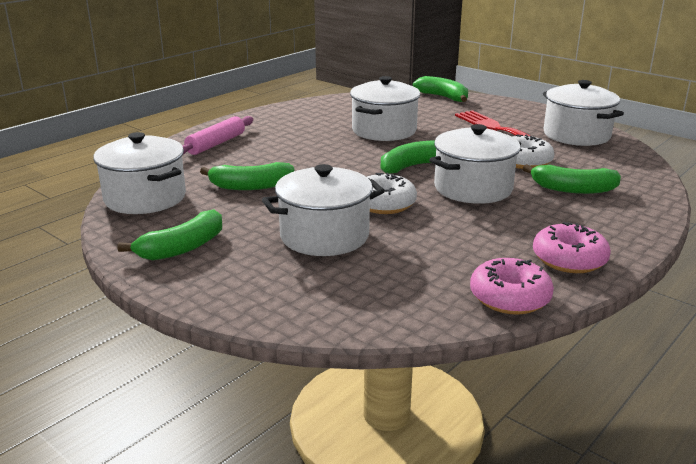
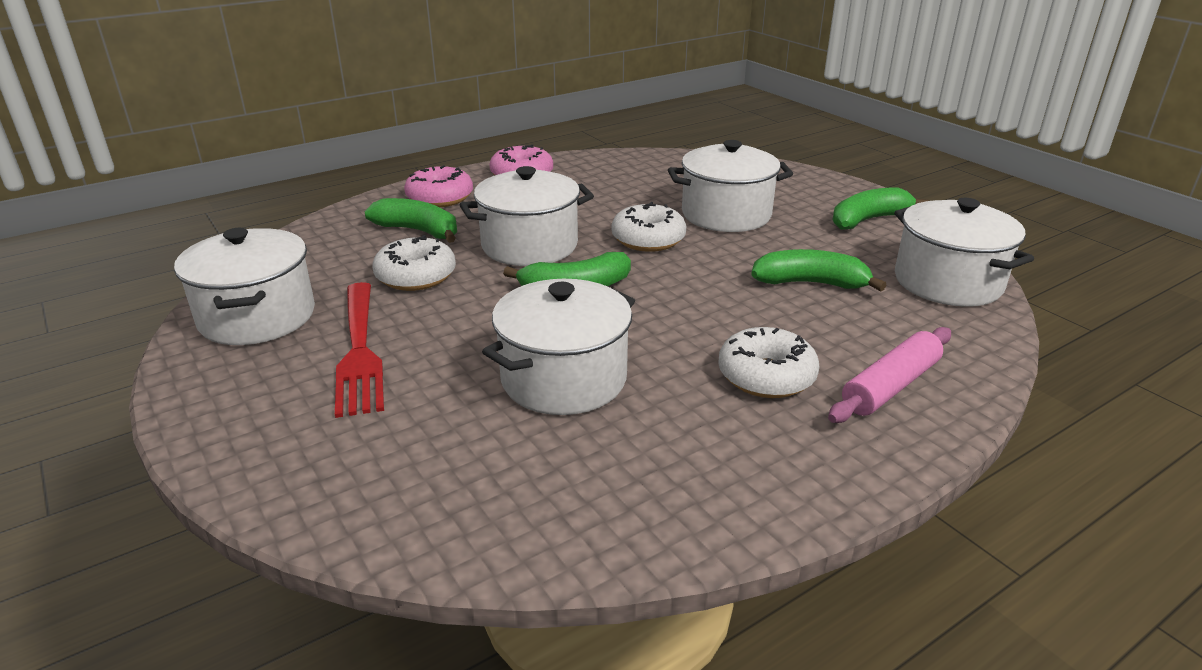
camera: 165 degrees left, 5 degrees up
(281, 141) = (766, 376): none -> white donut
(443, 97) = (321, 503): green banana -> none
(509, 297) = (598, 160): pink donut -> pink donut (440, 198)

